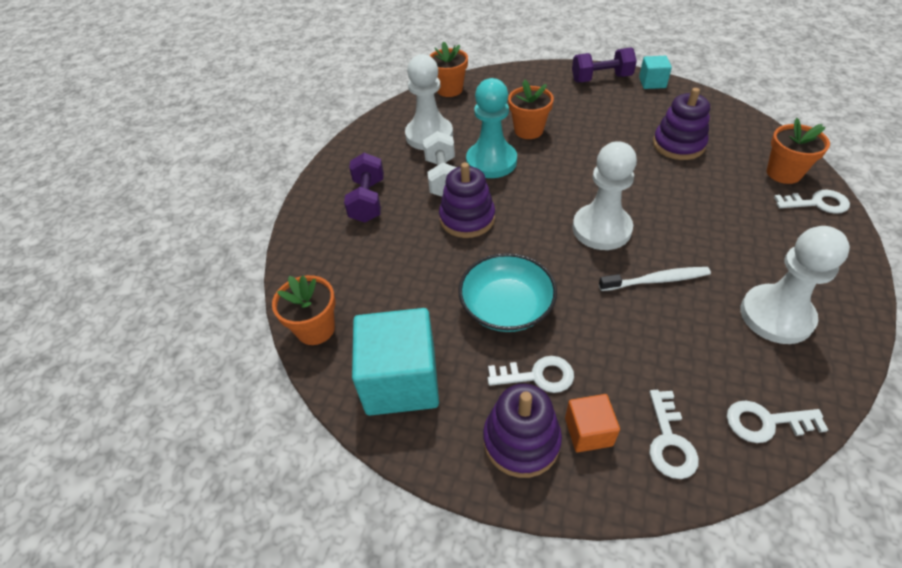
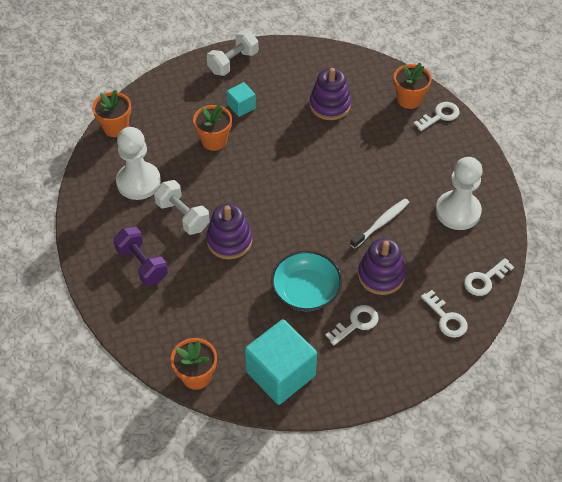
camera: 40 degrees left, 5 degrees up
(491, 162) = (208, 183): turquoise pawn -> none
(521, 440) = (374, 364): purple stacking toy -> purple stacking toy (381, 275)
(588, 431) = (404, 338): orange cube -> none
(601, 79) = (233, 62): purple dumbbell -> white dumbbell
(601, 229) = (324, 202): white pawn -> none
(652, 83) = (274, 50): turquoise cube -> turquoise cube (241, 106)

